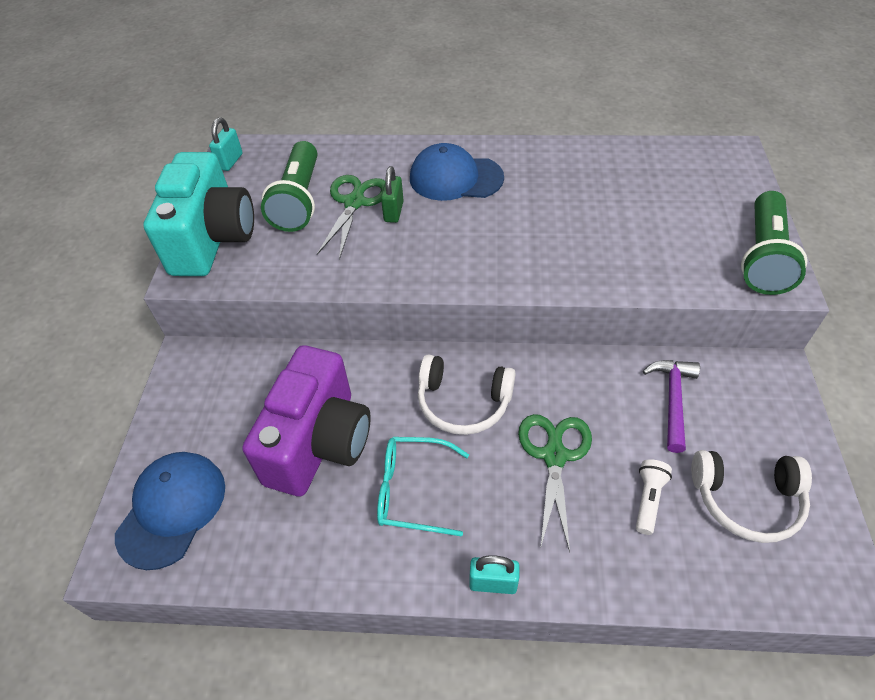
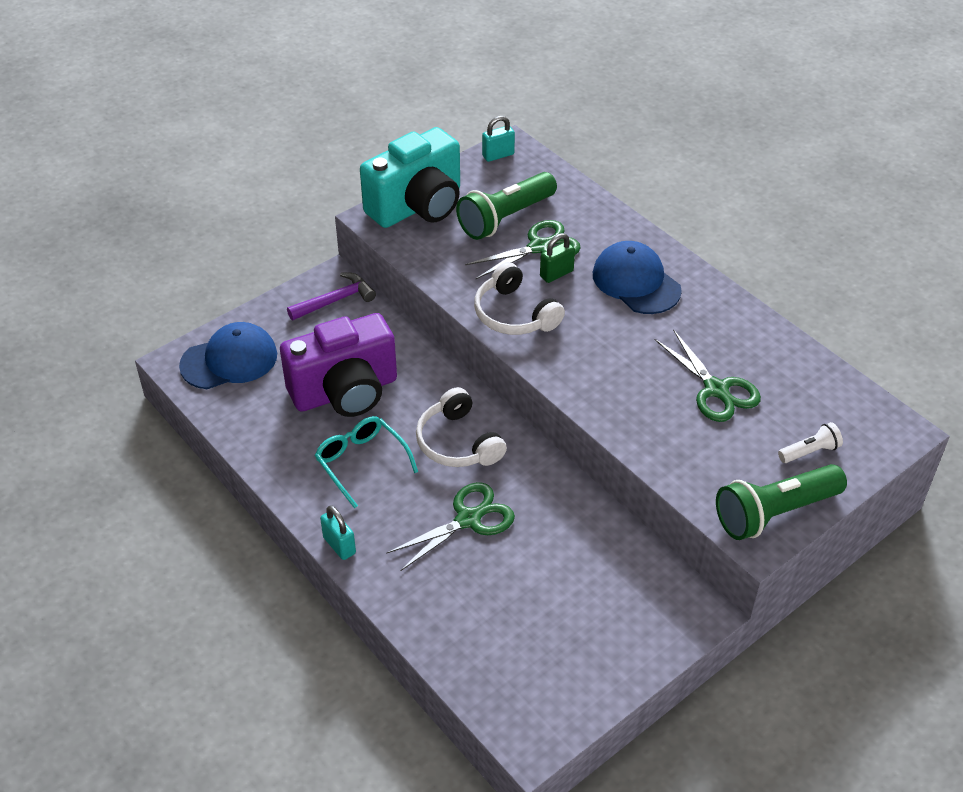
camera: 45 degrees right, 5 degrees down
(609, 208) = (716, 389): none -> green scissors
(648, 499) = (488, 592): white flashlight -> white flashlight (810, 451)
(673, 400) = (595, 560): purple hammer -> purple hammer (335, 300)
(746, 499) = (549, 649): white headphones -> white headphones (514, 314)

